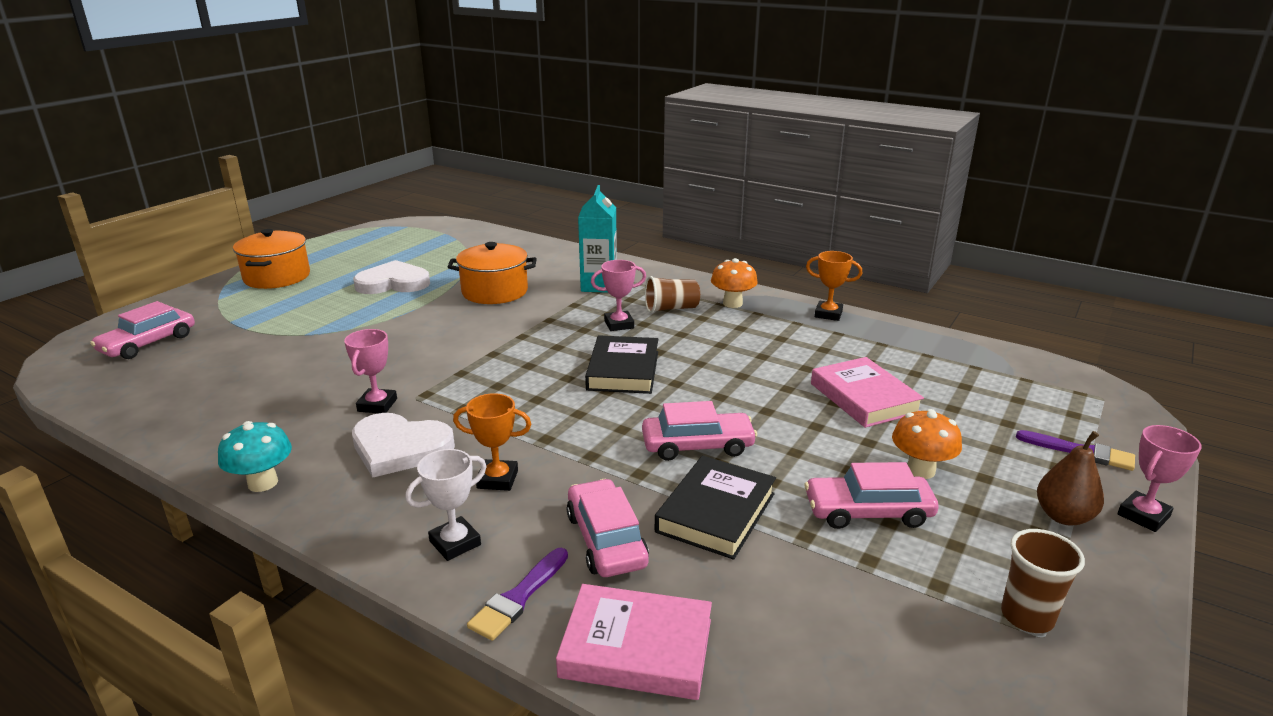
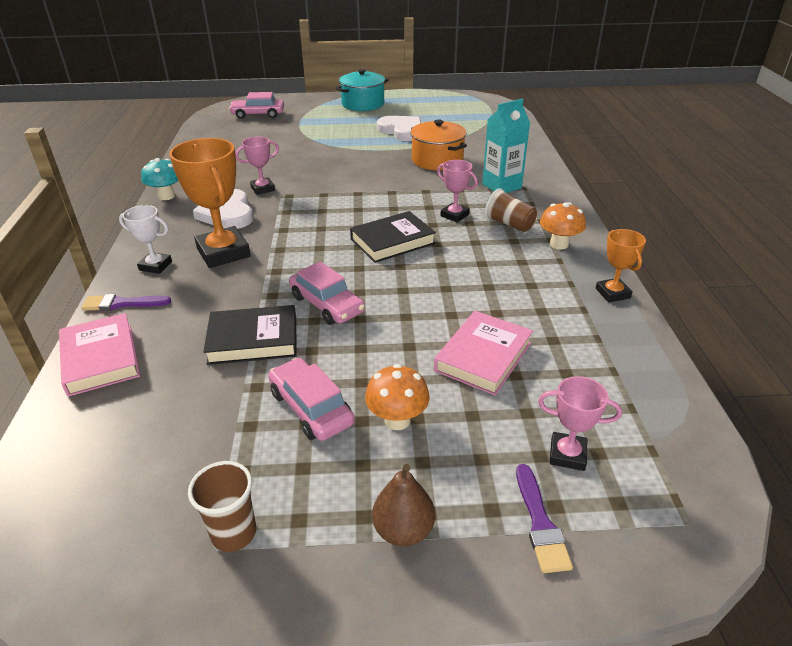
camera: 55 degrees right, 10 degrees up
(277, 277) = (363, 104): orange pot -> turquoise pot
(497, 479) = (223, 253): orange trophy -> orange trophy, size x1.86
(606, 540) = (193, 310): pink car -> none
(1143, 516) = (458, 595): pink trophy -> pink trophy (567, 454)

